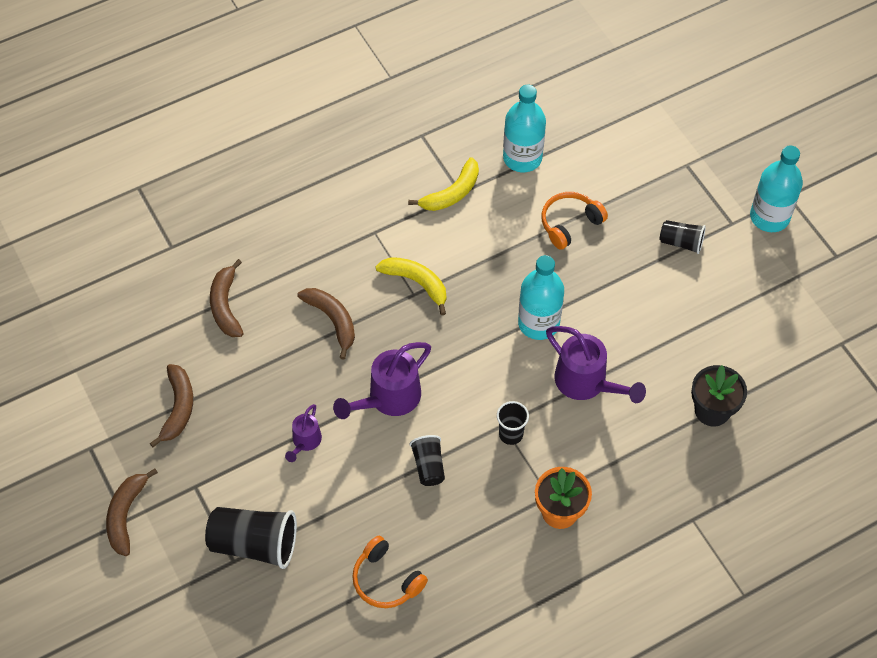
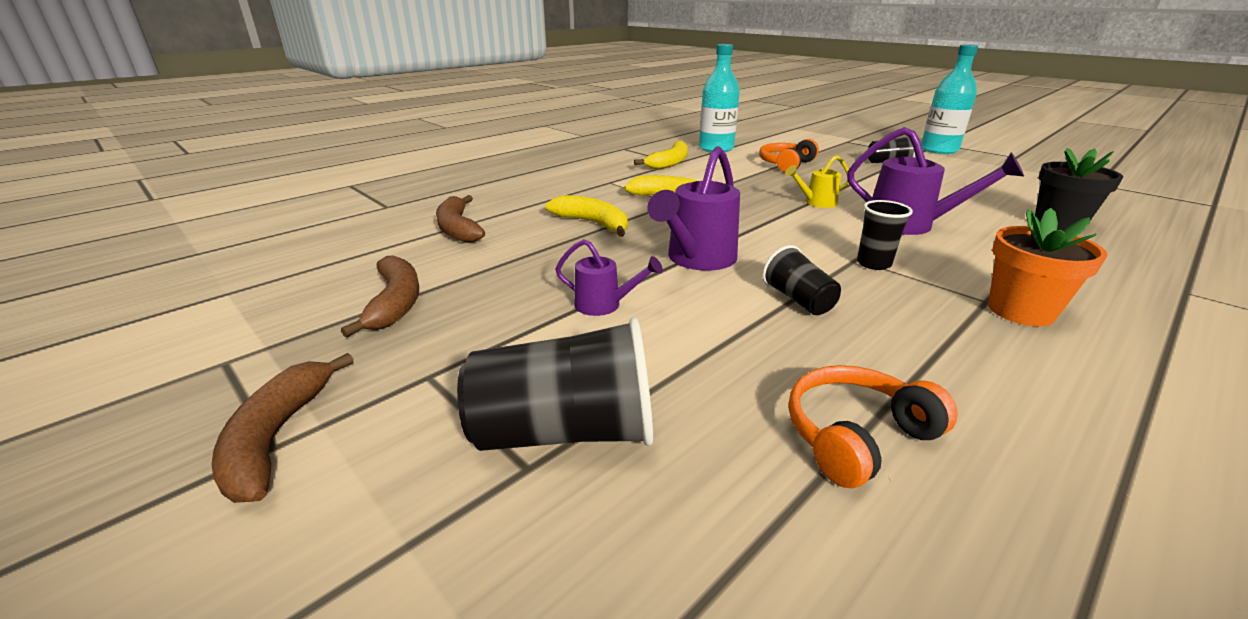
camera: 15 degrees left, 30 degrees down
(305, 442) = (604, 305): purple watering can -> purple watering can turned 75 degrees counterclockwise
(332, 320) = (592, 223): brown banana -> yellow banana
(386, 580) = (856, 435): orange headphones -> orange headphones turned 120 degrees clockwise
(538, 323) = (816, 203): turquoise bottle -> yellow watering can

